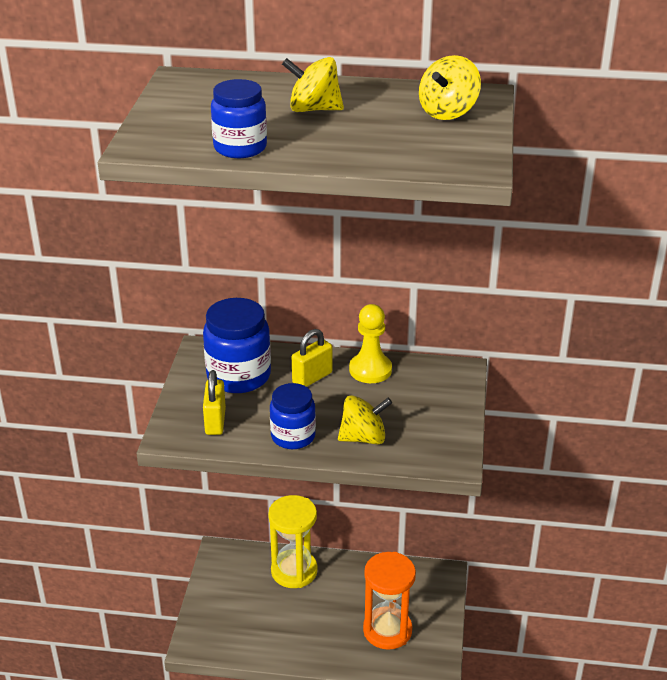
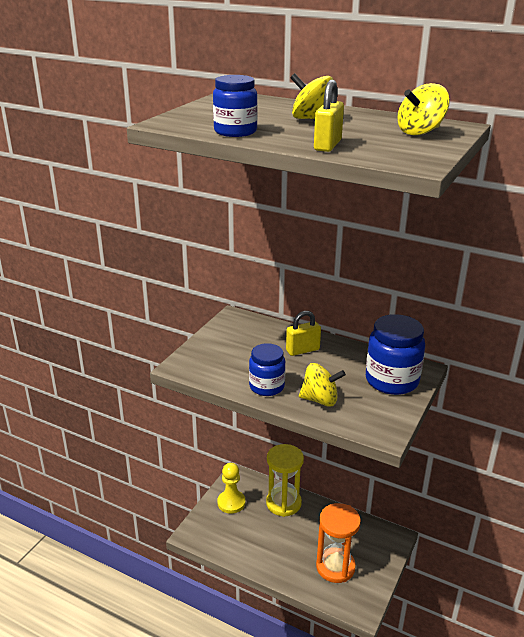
camera: 20 degrees right, 5 degrees down
(215, 421) = (216, 364): yellow padlock -> yellow padlock (327, 145)
(238, 376) = (250, 338): blue jar -> blue jar (392, 380)
(370, 370) = (349, 354): yellow pawn -> yellow pawn (231, 503)

